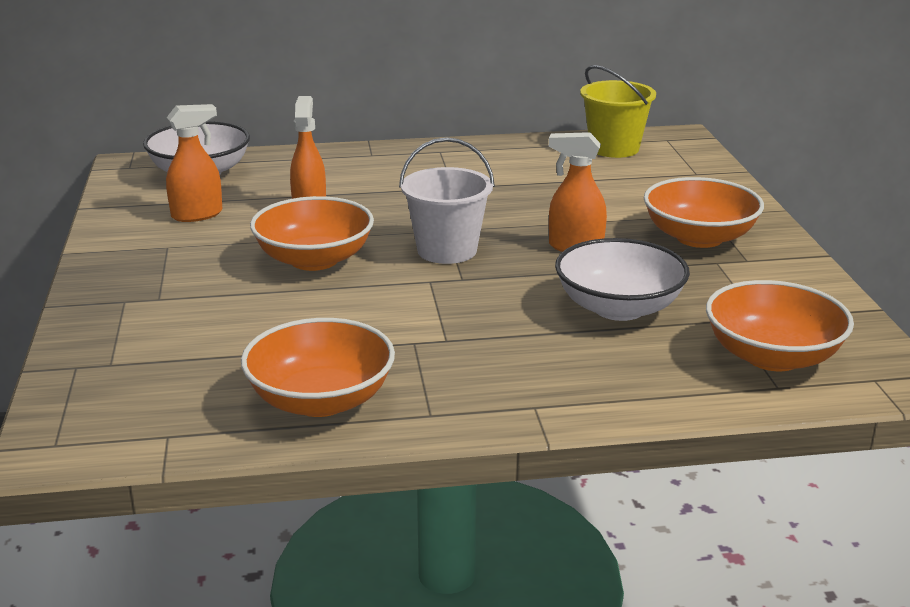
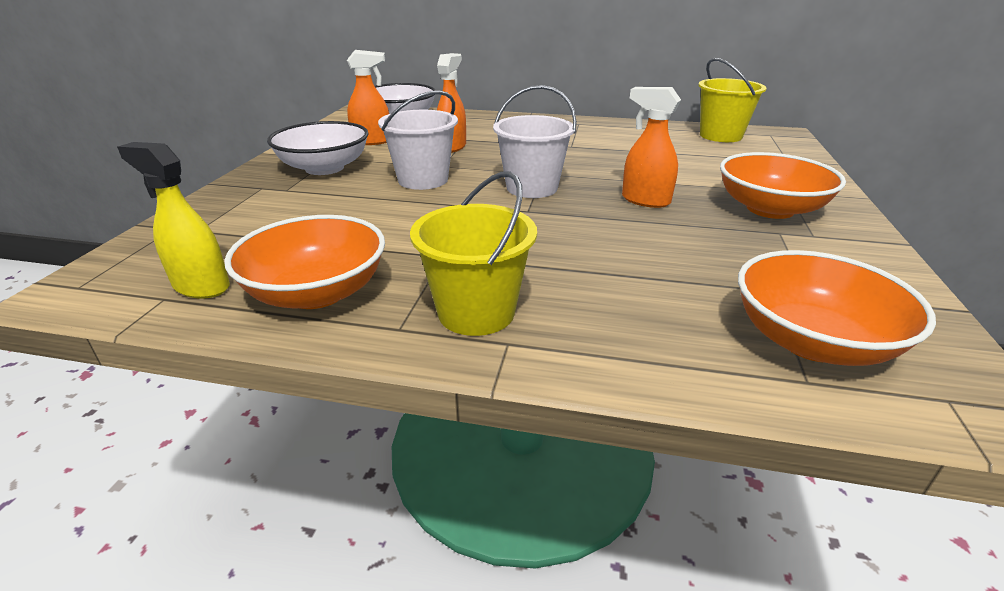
camera: 20 degrees right, 5 degrees up
(193, 418) = (201, 286): none -> yellow spray bottle
(314, 259) = (423, 180): orange bowl -> white bucket
(488, 387) = (476, 312): none -> yellow bucket
(619, 308) = (657, 258): white bowl -> white bowl (324, 168)

